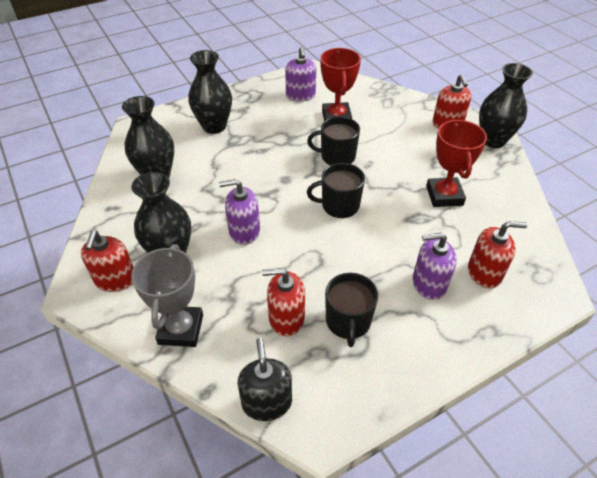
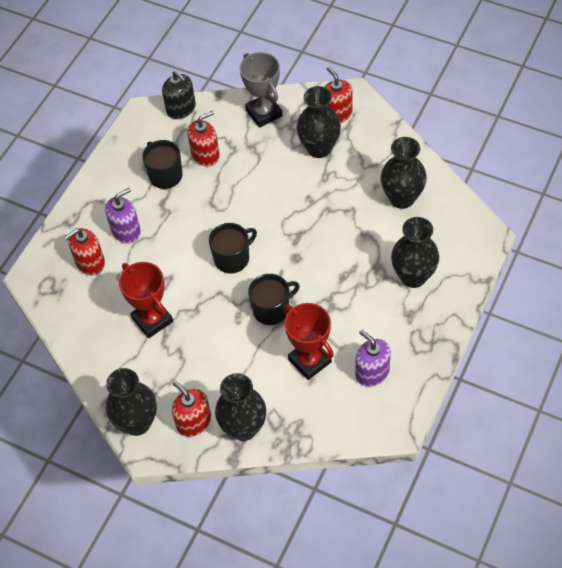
camera: 150 degrees right, 10 degrees up
(244, 231) = (286, 194): purple soap dispenser -> none
(413, 107) = (243, 428): none -> black vase

